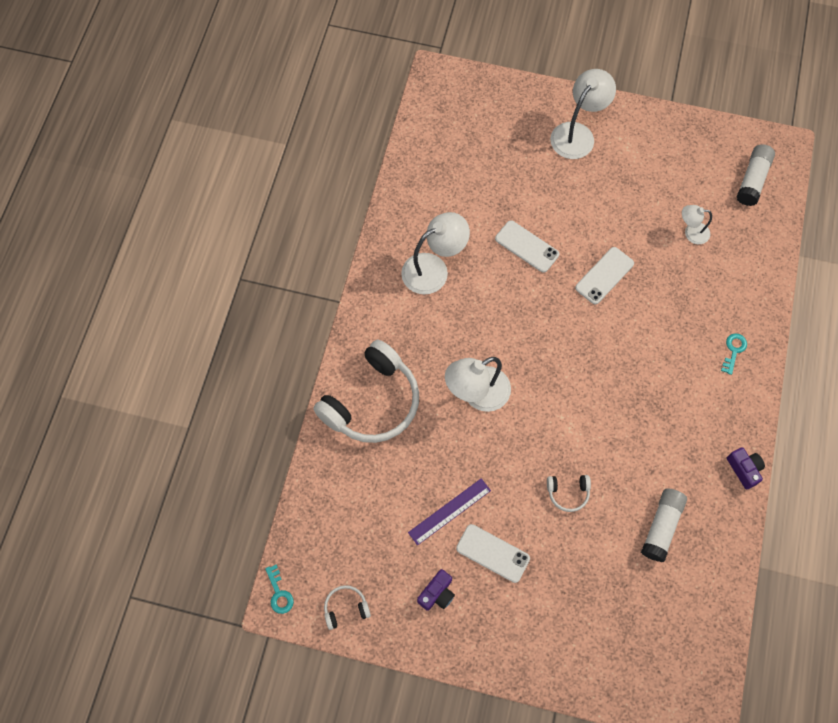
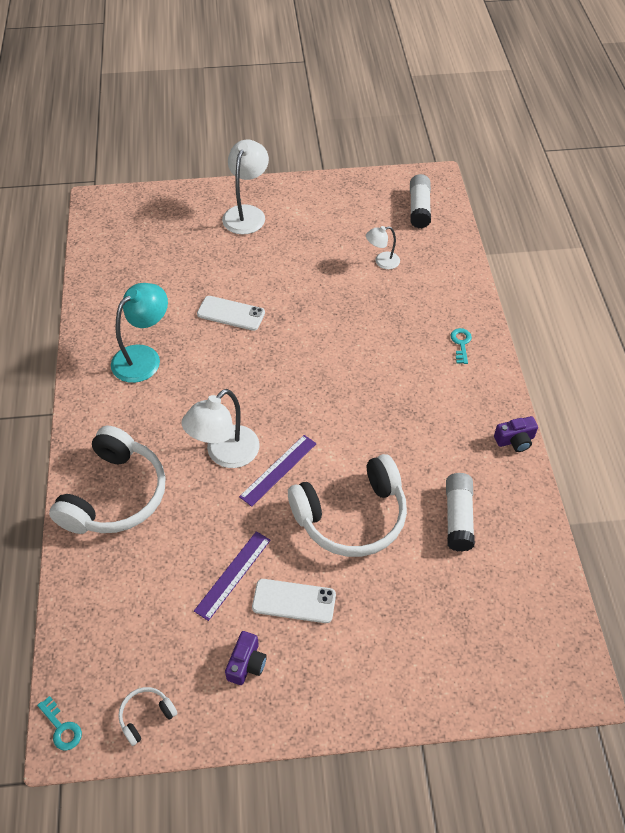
camera: 20 degrees left, 15 degrees down
(433, 269) = (143, 357): white lamp -> turquoise lamp
(519, 425) = (278, 470): none -> purple ruler
(568, 493) = (352, 516): white headphones -> white headphones, size x2.36
(604, 275) = (315, 317): white phone -> none
(744, 469) = (515, 440): purple camera -> purple camera turned 120 degrees clockwise

